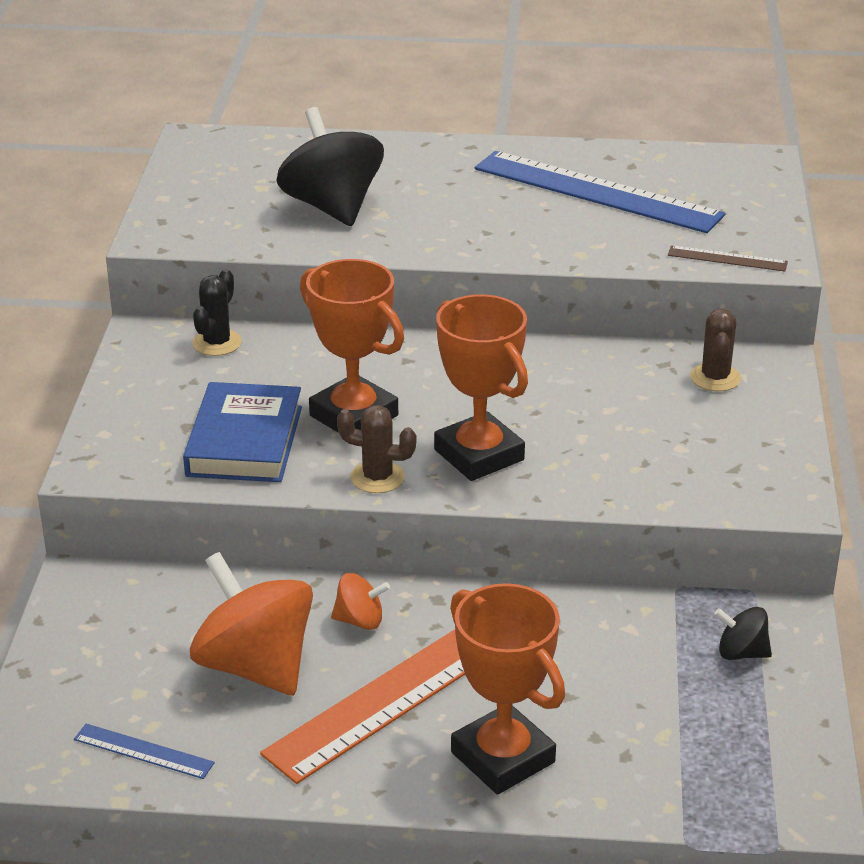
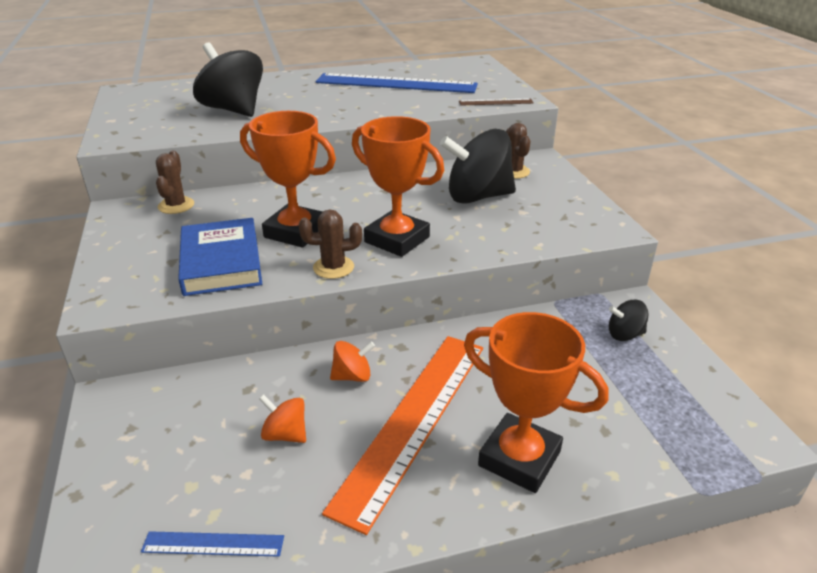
camera: 20 degrees left, 0 degrees up
(217, 343) = (176, 205): black cactus -> brown cactus
(255, 666) = (285, 434): orange spinning top -> orange spinning top, size x0.47
(631, 410) = (477, 197): none -> black spinning top

